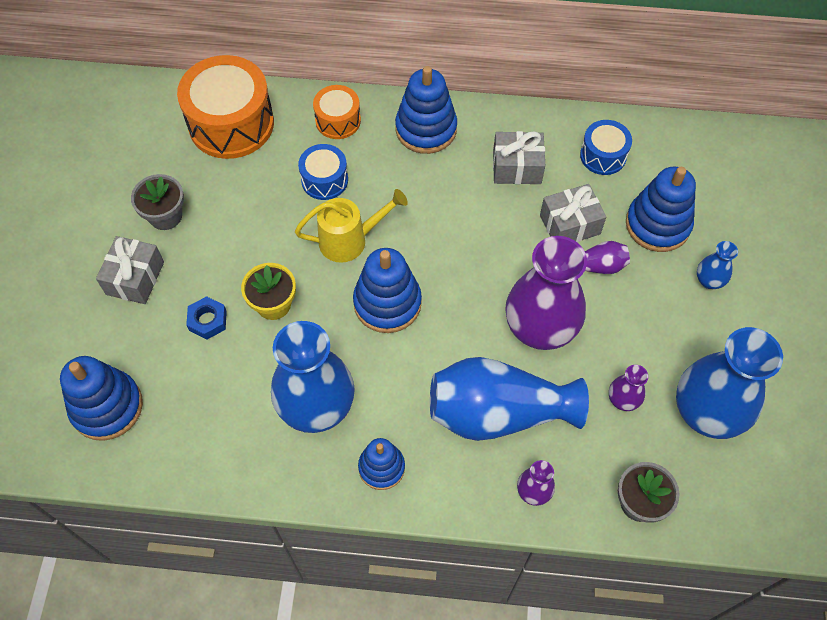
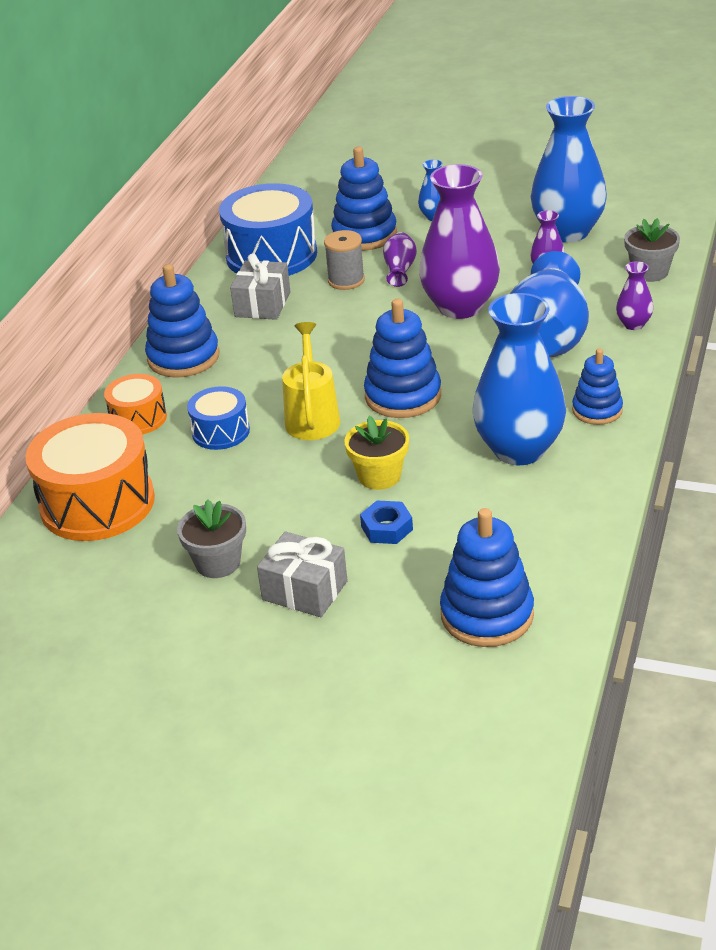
camera: 75 degrees left, 25 degrees down
(570, 224) = (346, 280): grey gift -> grey spool
(603, 155) = (271, 255): blue drum -> blue drum, size x1.88

